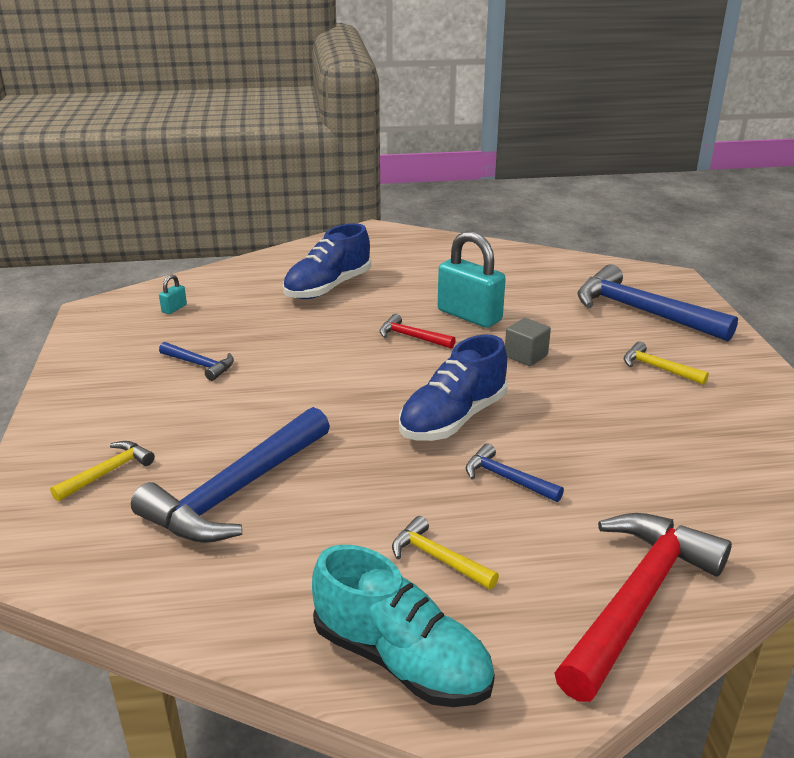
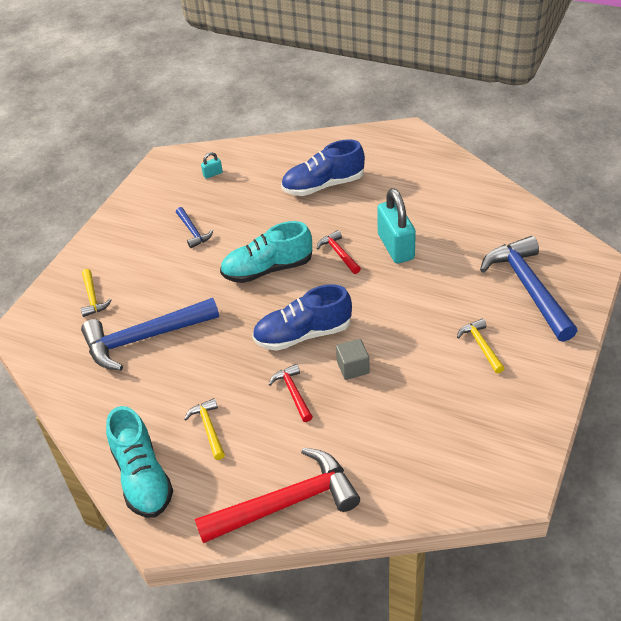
camera: 35 degrees right, 15 degrees up
(108, 472) = (93, 298): yellow hammer -> yellow hammer turned 90 degrees clockwise
(339, 373) = (267, 269): none -> turquoise shoe
(506, 478) = (293, 393): blue hammer -> red hammer
(526, 355) = (399, 299): grey cube -> grey cube (353, 367)

